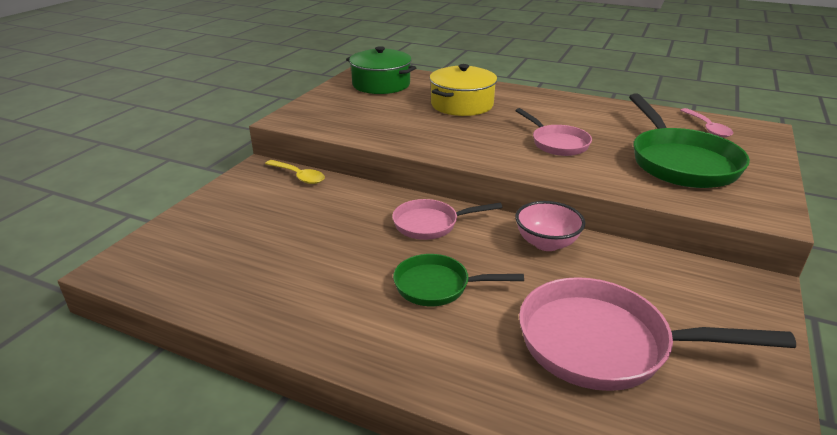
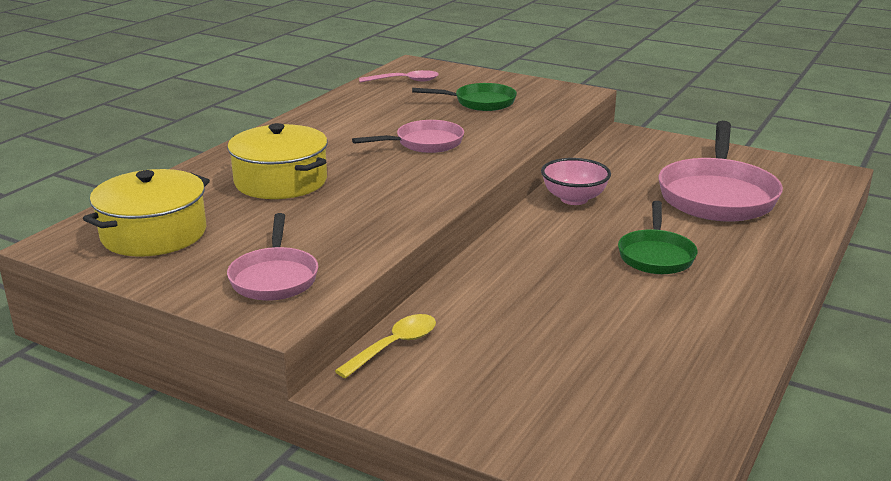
camera: 85 degrees left, 5 degrees down
(381, 84) = (154, 234): green pot -> yellow pot
(430, 224) = (537, 253): pink pan -> pink pan (274, 277)
(680, 162) = (480, 102): green pan -> green pan, size x0.58

